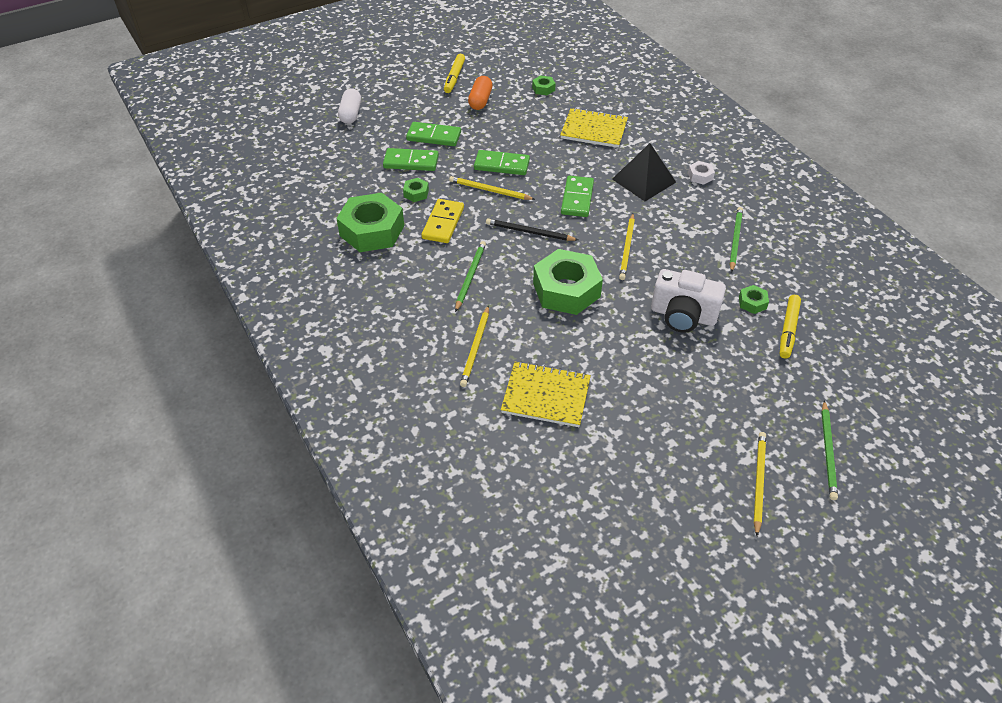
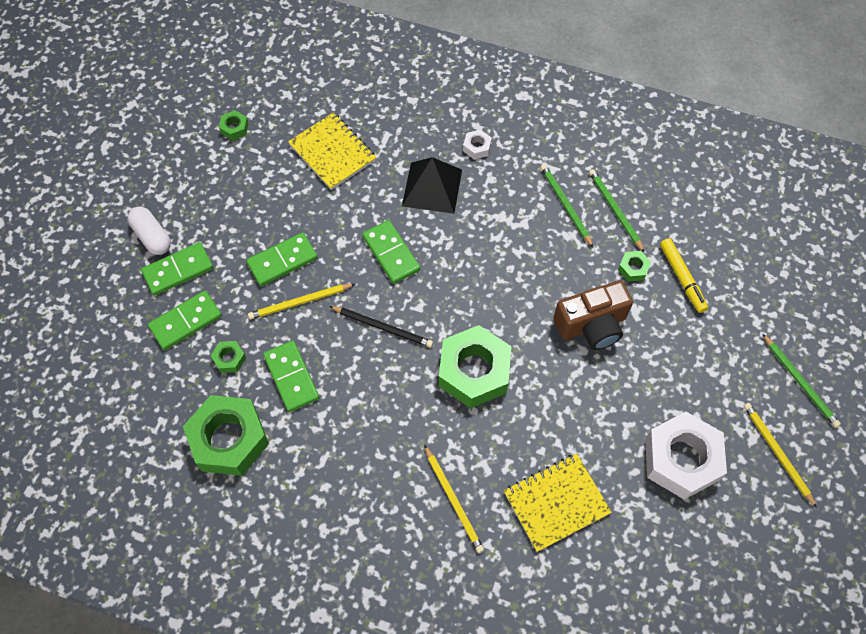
camera: 40 degrees left, 15 degrees up
(351, 114) = (55, 301): white capsule -> white capsule (152, 236)
(443, 223) = (291, 377): yellow domino -> green domino
(454, 77) = (124, 172): yellow marker -> none
(470, 276) = (376, 422): green pencil -> green pencil (615, 210)
(480, 100) = (182, 187): orange capsule -> none
(529, 232) = (383, 327): black pencil -> black pencil turned 135 degrees counterclockwise
(594, 130) = (332, 152): yellow notebook -> yellow notebook turned 75 degrees clockwise
(627, 248) = (485, 282): yellow pencil -> none
(671, 433) = (681, 459): none -> white nut
(683, 315) = (592, 325): white camera -> brown camera

